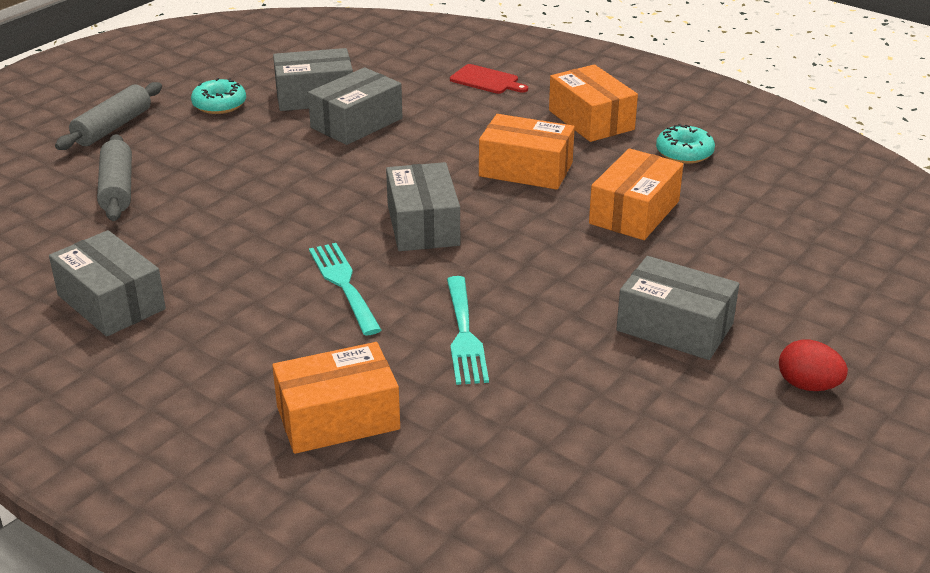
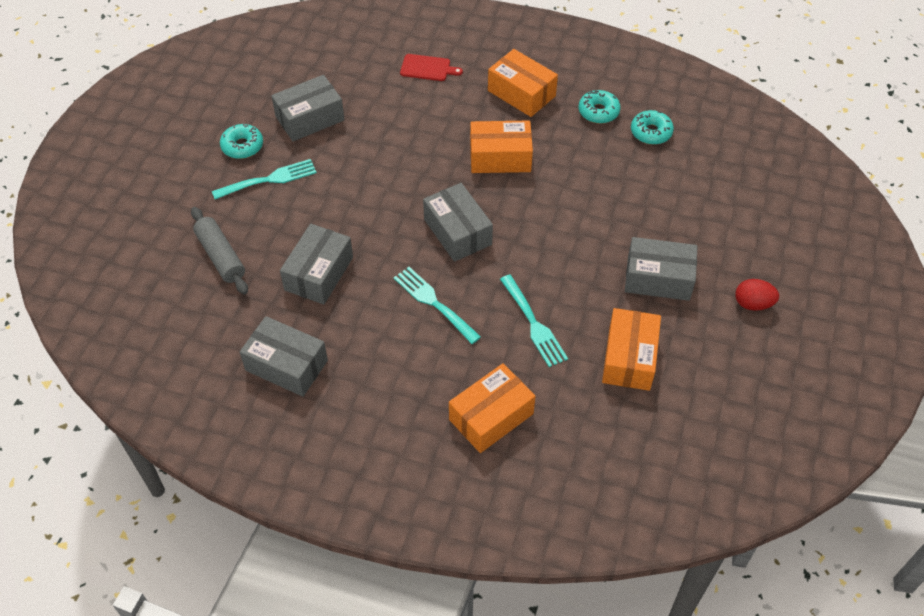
camera: 20 degrees left, 20 degrees up
(113, 127) = (175, 193): grey rolling pin -> none
(227, 136) = (269, 179): none -> turquoise fork
(356, 123) = (357, 140): grey box -> grey box (319, 273)
(634, 212) = (590, 180): orange box -> orange box (629, 358)
(747, 184) = (651, 132): none -> turquoise donut

